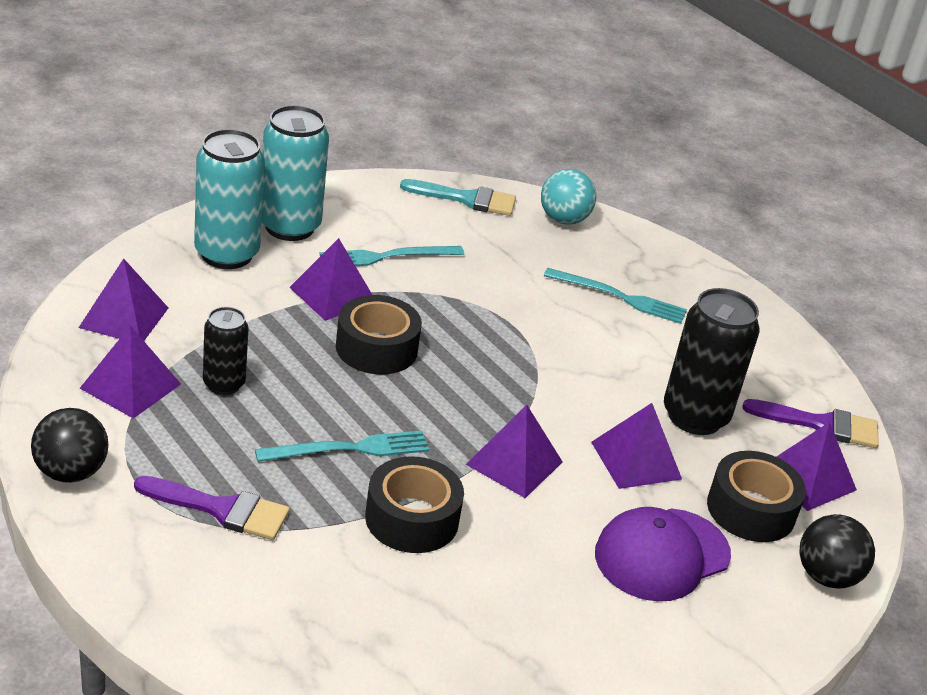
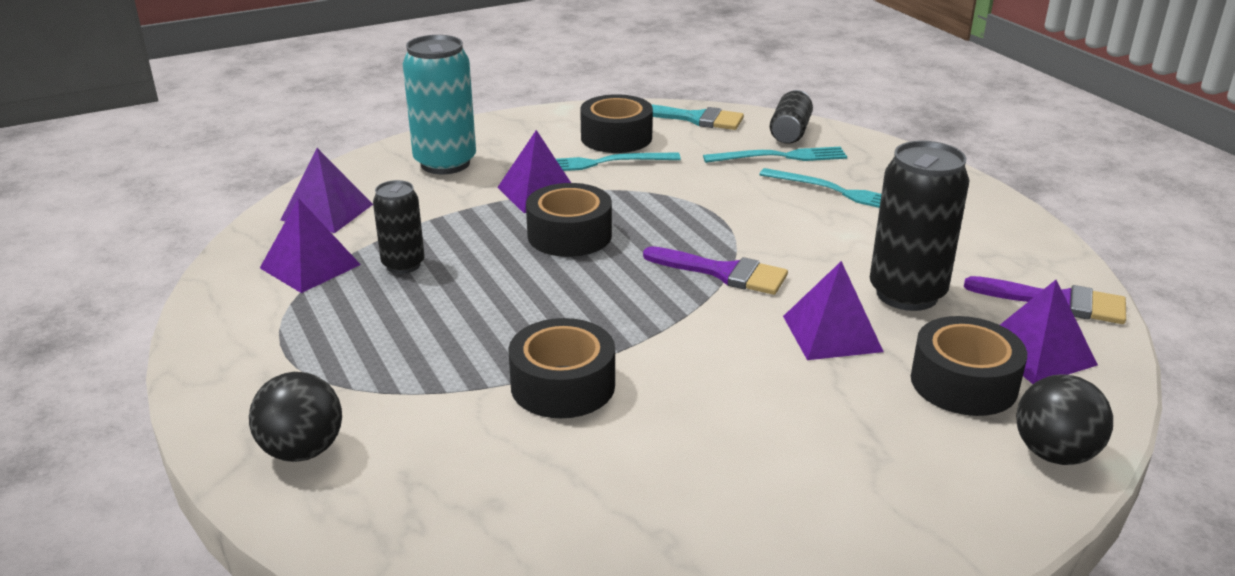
camera: 15 degrees right, 5 degrees down
(71, 472) = (219, 338): black ball -> black ball (302, 450)
(221, 509) = (359, 373): purple brush -> purple brush (724, 273)
(289, 227) = (513, 142): turquoise can -> none
(349, 449) = (514, 320): turquoise fork -> turquoise fork (780, 157)
(393, 223) = (616, 137): none -> black tape
(514, 463) = (691, 334): purple pyramid -> none
(563, 219) = (790, 132): turquoise ball -> black can
(661, 555) = (848, 426): purple cap -> none

